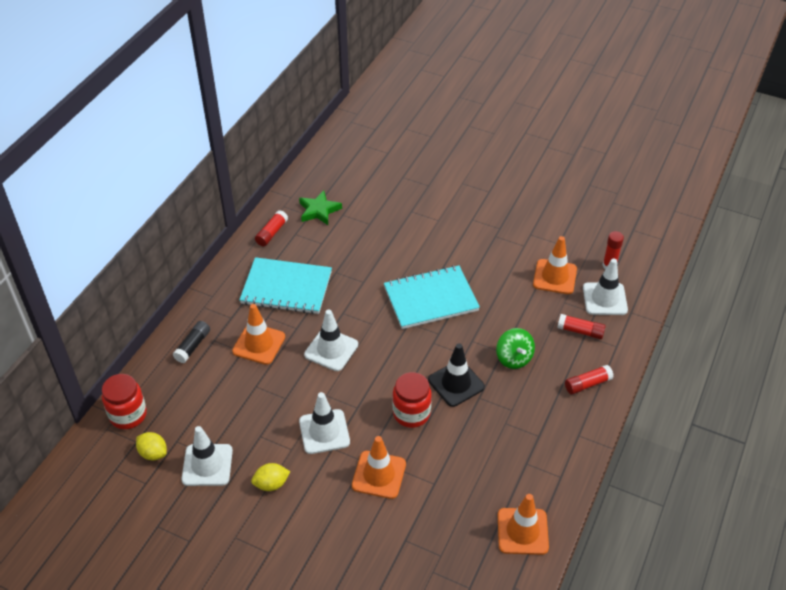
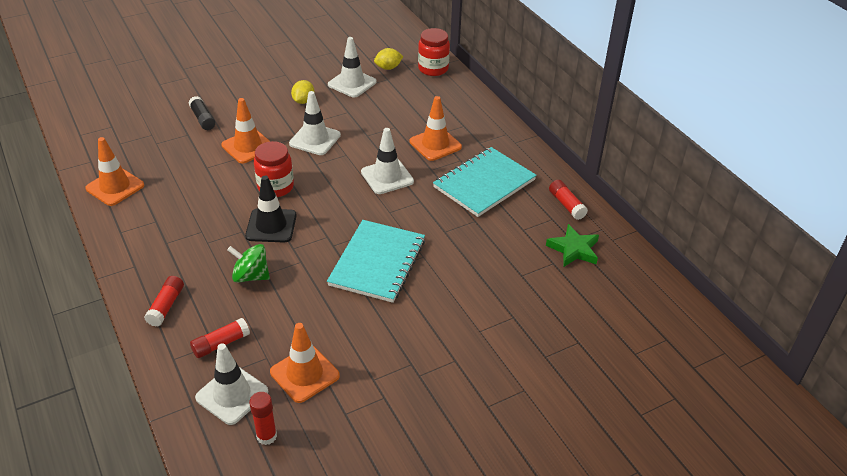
camera: 125 degrees right, 5 degrees down
(193, 346) = (468, 114): black glue stick -> black glue stick (203, 119)

